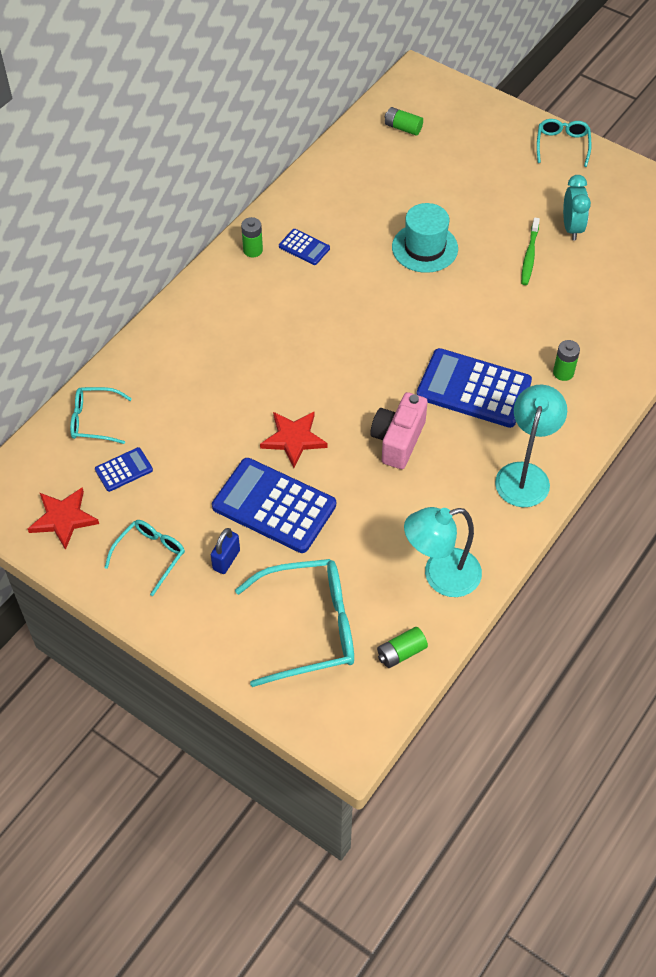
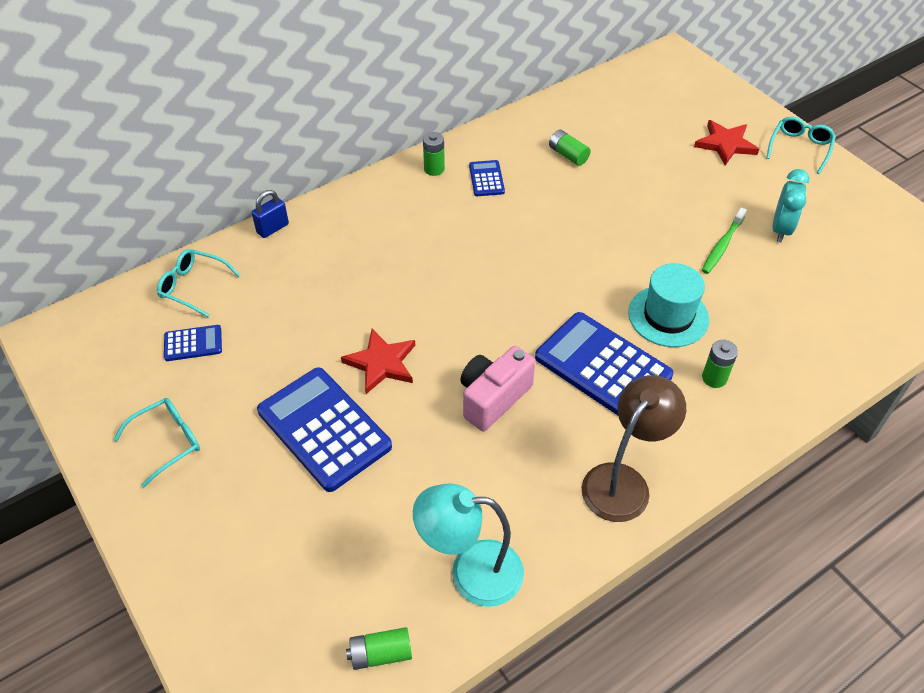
camera: 20 degrees right, 5 degrees down
(63, 518) = (106, 375): red star -> red star (725, 144)
(226, 560) = (242, 472): blue padlock -> blue padlock (272, 228)
(304, 247) = (486, 179): blue calculator -> blue calculator turned 150 degrees counterclockwise
(310, 627) = (291, 583): turquoise glasses -> none
(403, 128) = (637, 96): green battery -> green battery (568, 155)
(424, 248) = (610, 209): turquoise hat -> turquoise hat (668, 316)
(525, 475) = (623, 481): turquoise lamp -> brown lamp

